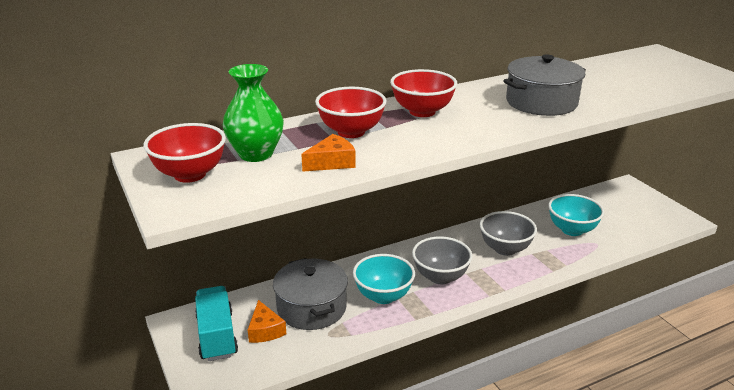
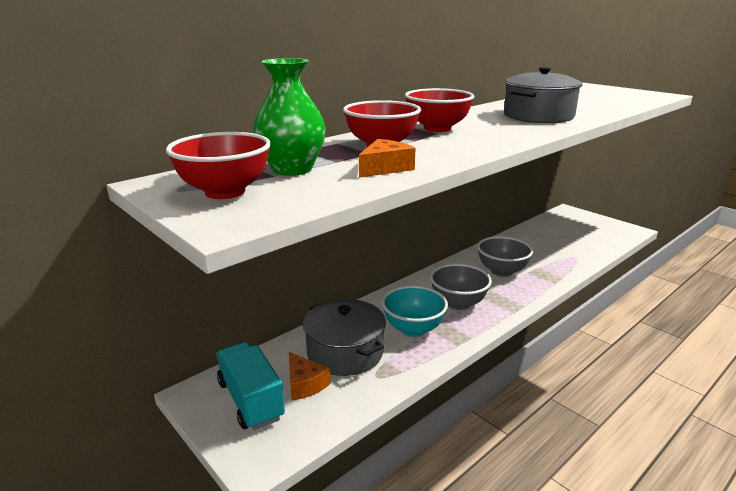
camera: 15 degrees left, 5 degrees down
(572, 230) = (548, 249): turquoise bowl -> none

